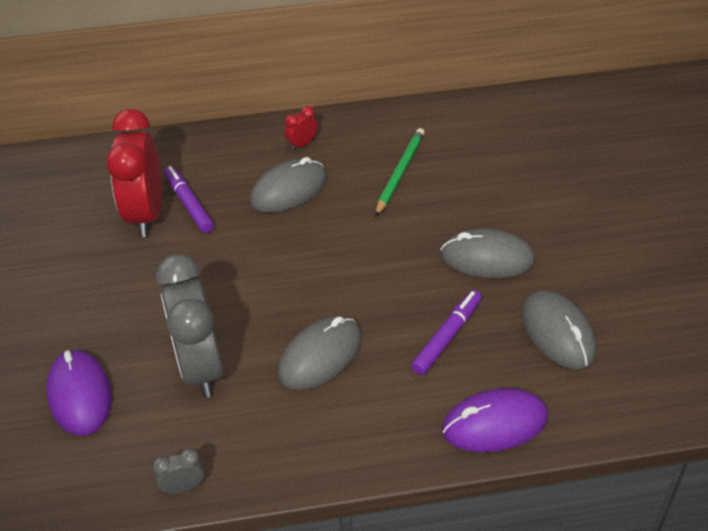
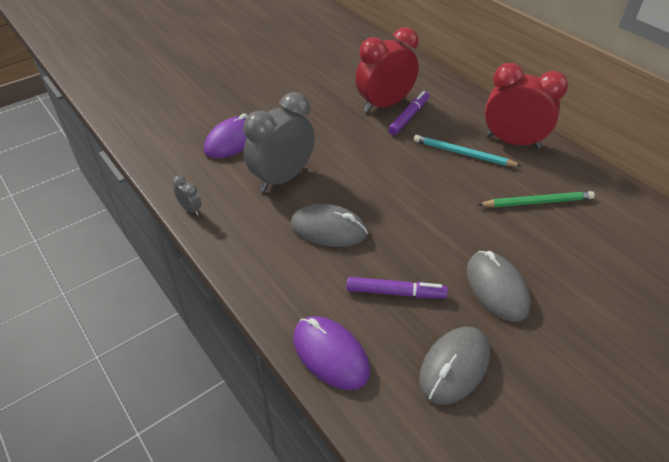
camera: 60 degrees right, 0 degrees up
(289, 190) = (463, 154): grey mouse -> turquoise pencil
(302, 144) = (512, 142): red clock -> red clock, size x2.44

